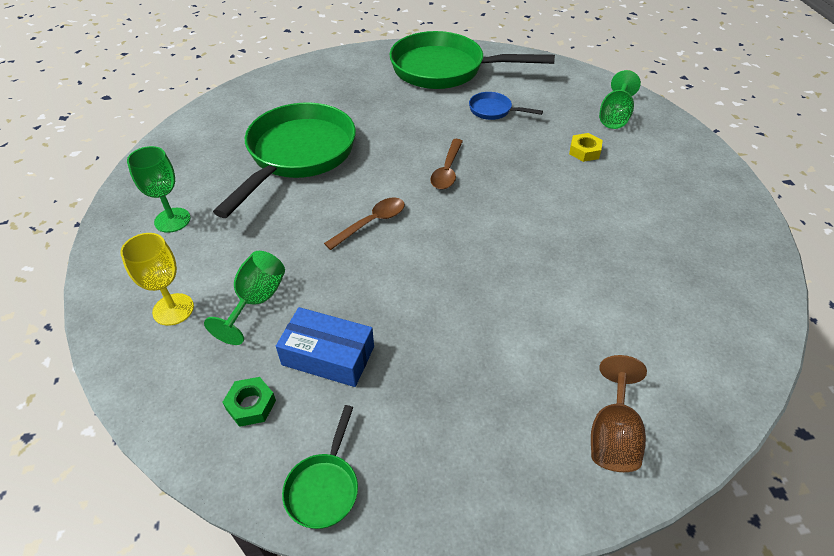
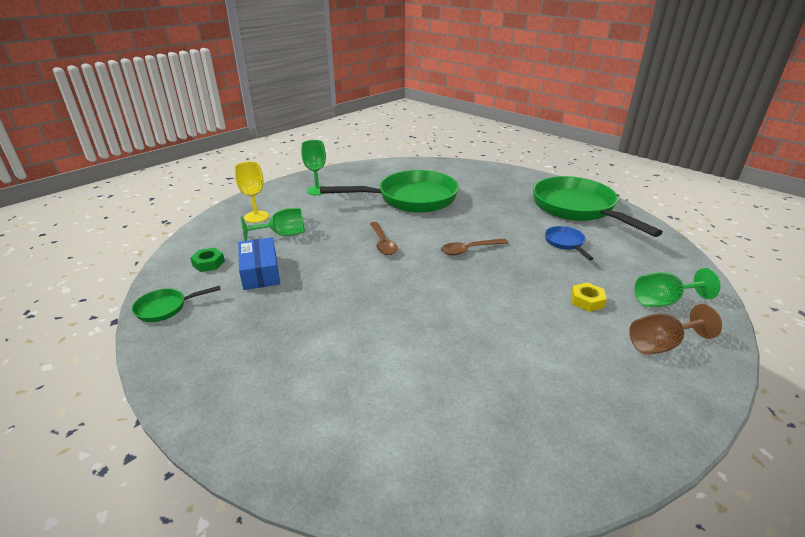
camera: 55 degrees right, 15 degrees down
(371, 223) = (383, 243): brown spoon -> brown spoon turned 60 degrees clockwise
(612, 435) = (277, 421): brown goblet -> brown goblet (661, 344)

